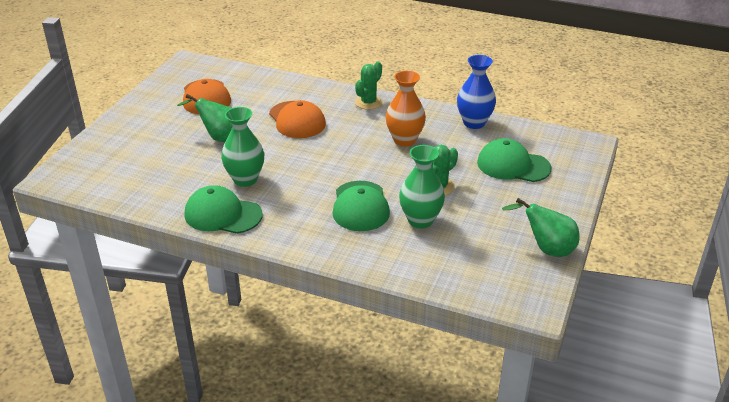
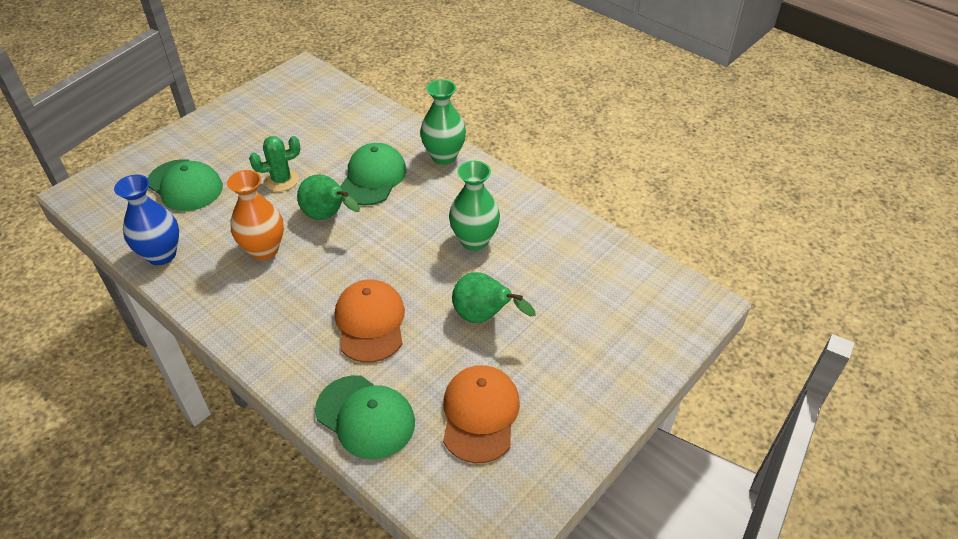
camera: 160 degrees left, 10 degrees up
(223, 214) = (512, 202): green cap -> green cap (365, 417)
(368, 102) = (256, 331): green cactus -> none
(420, 220) = (328, 150): green vase -> green vase (444, 156)
(546, 249) = (249, 102): green pear -> green pear (328, 216)

